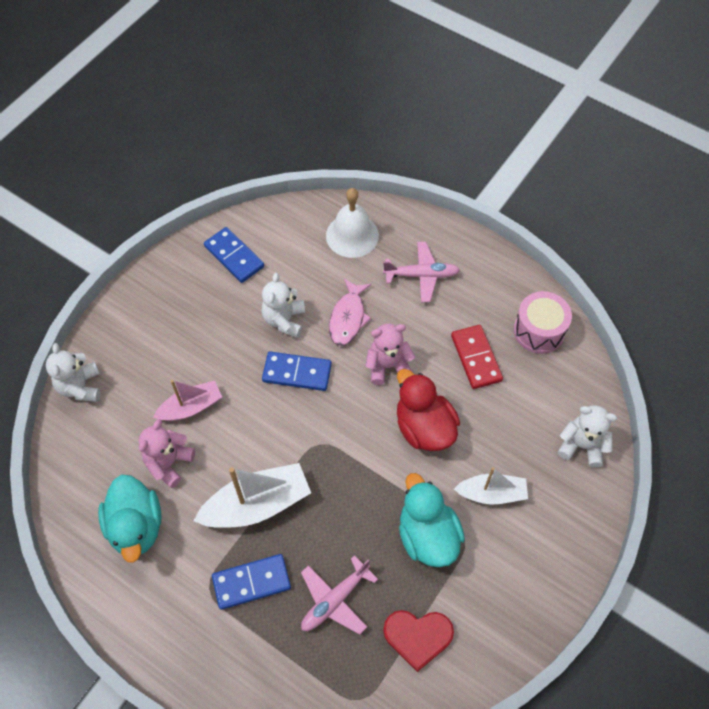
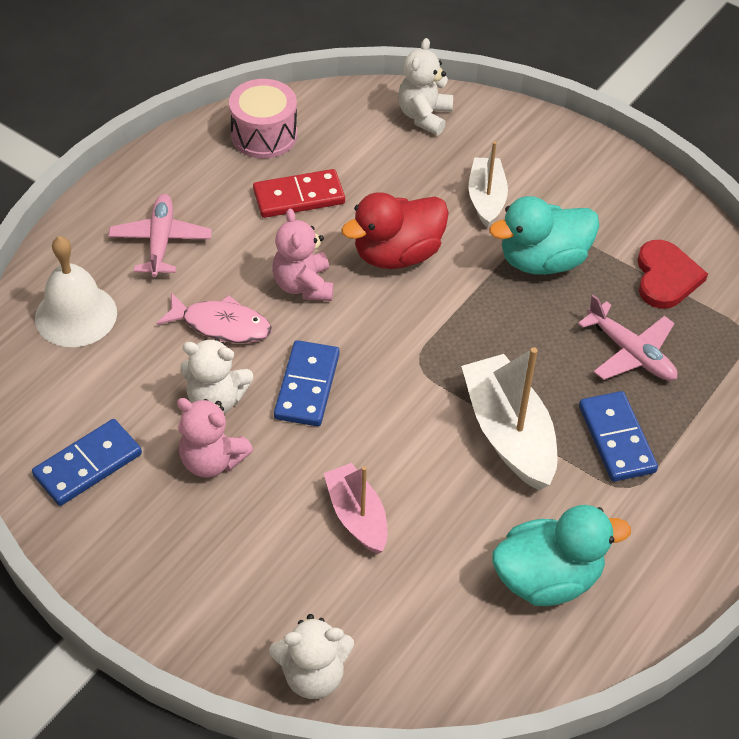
camera: 90 degrees left, 10 degrees down
(169, 463) = (447, 541): pink teddy bear -> pink teddy bear (212, 460)

